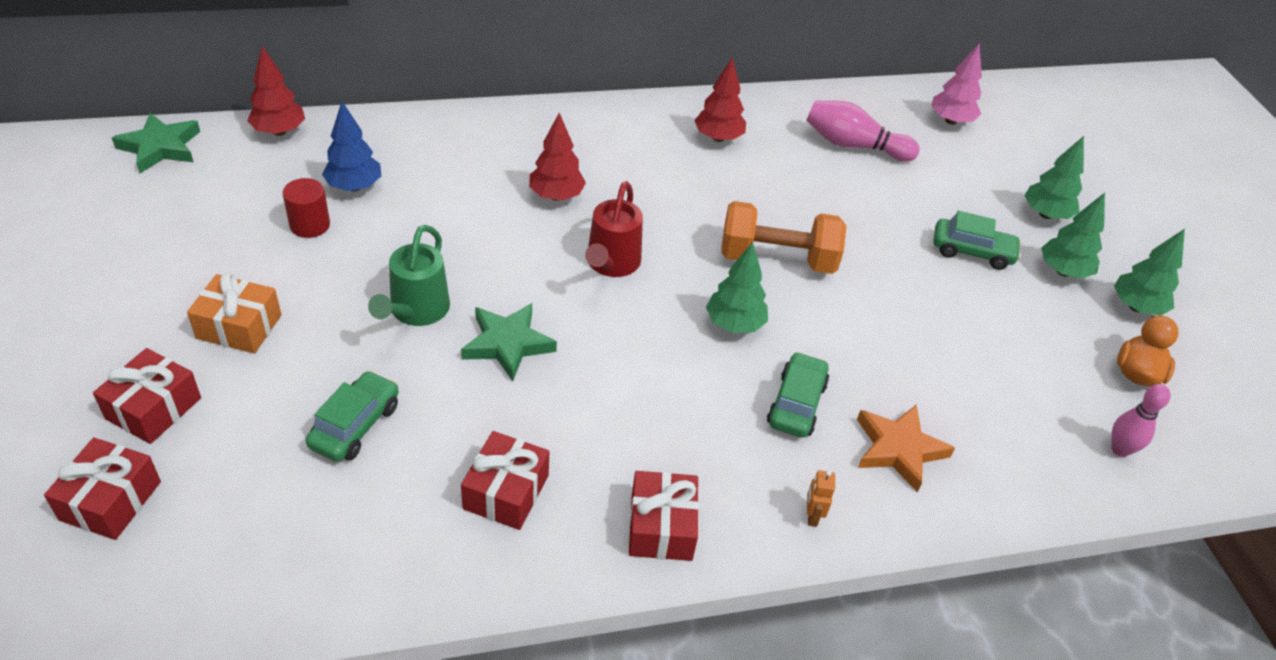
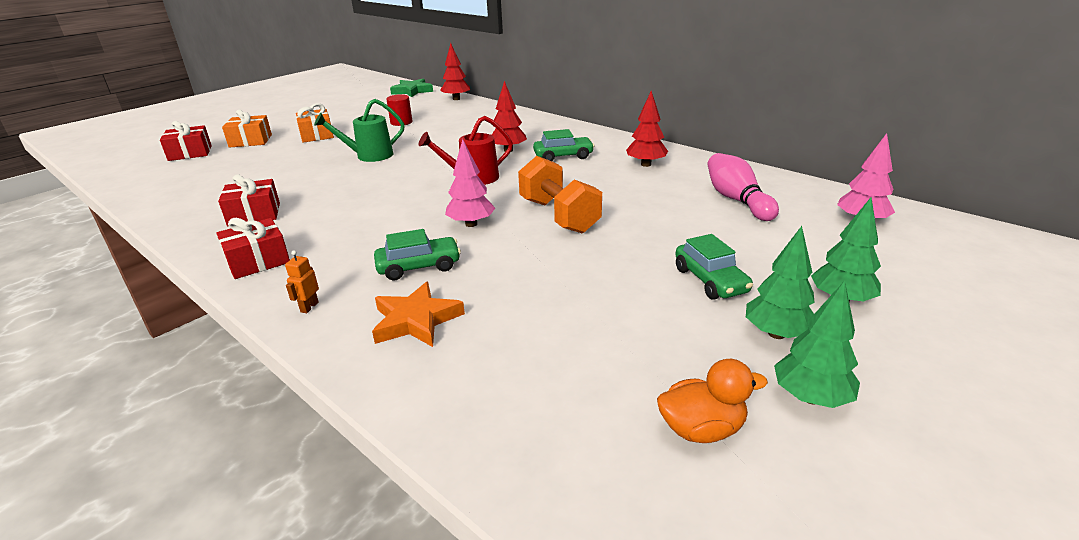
camera: 60 degrees right, 15 degrees down
(153, 408) = (250, 141): red gift -> orange gift
(354, 186) = (441, 119): blue tree -> none
(355, 425) = (273, 172): green car -> green car (563, 156)
(507, 344) = (370, 179): green star -> none
(734, 324) = (471, 224): green tree -> pink tree
(812, 516) = (309, 307): orange robot -> orange robot turned 45 degrees counterclockwise
(1120, 449) = (560, 450): pink bowling pin -> none

